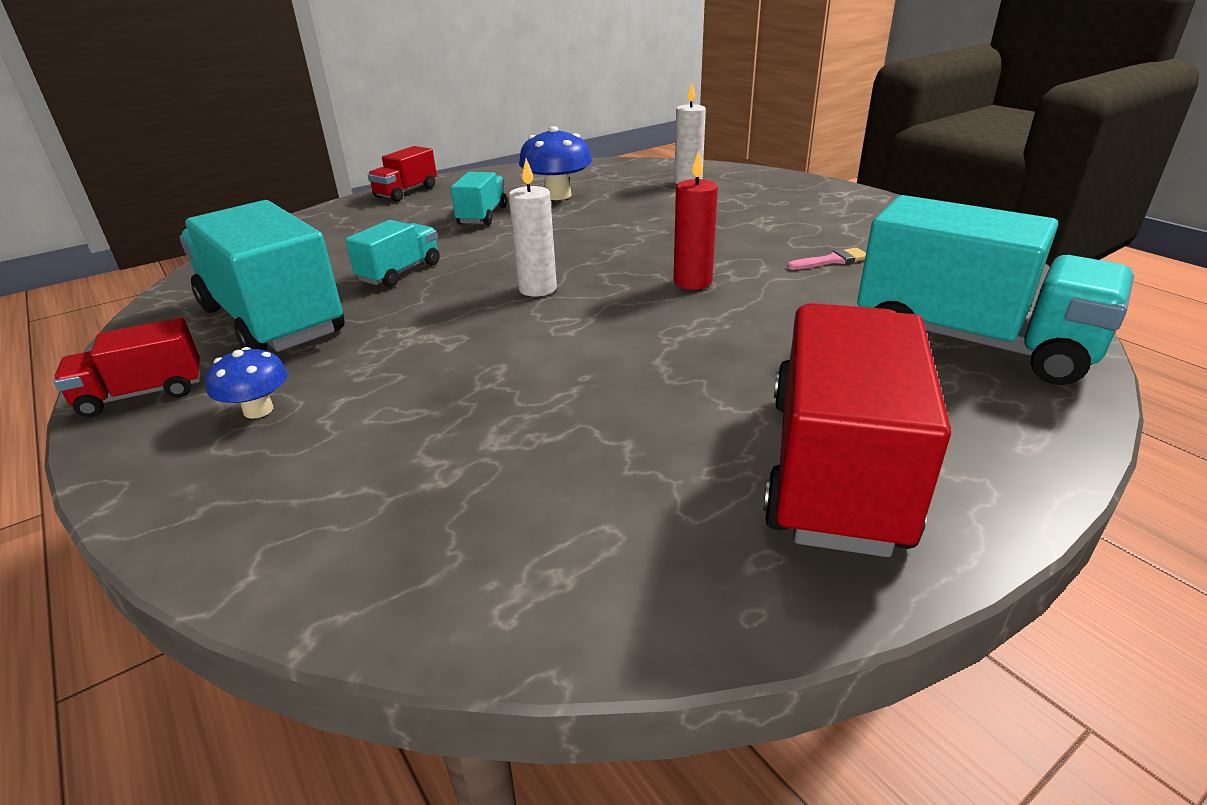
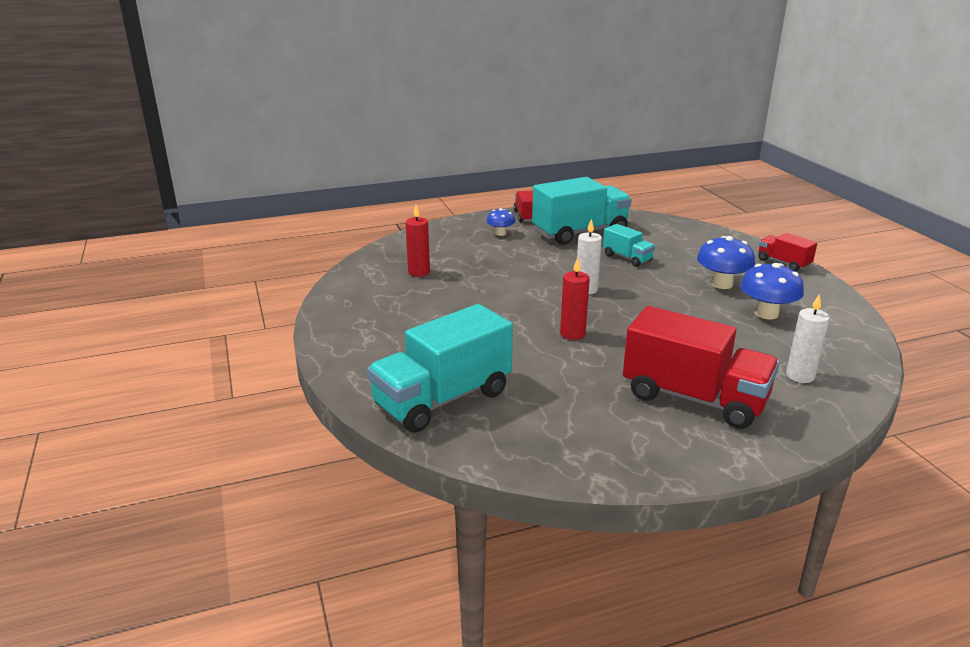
camera: 105 degrees right, 5 degrees down
(482, 216) = (721, 284): turquoise truck -> blue mushroom
(525, 482) = (419, 272): none -> red candle
(832, 260) = (584, 391): pink brush -> none
(835, 468) = (376, 327): red truck -> red truck (694, 398)

